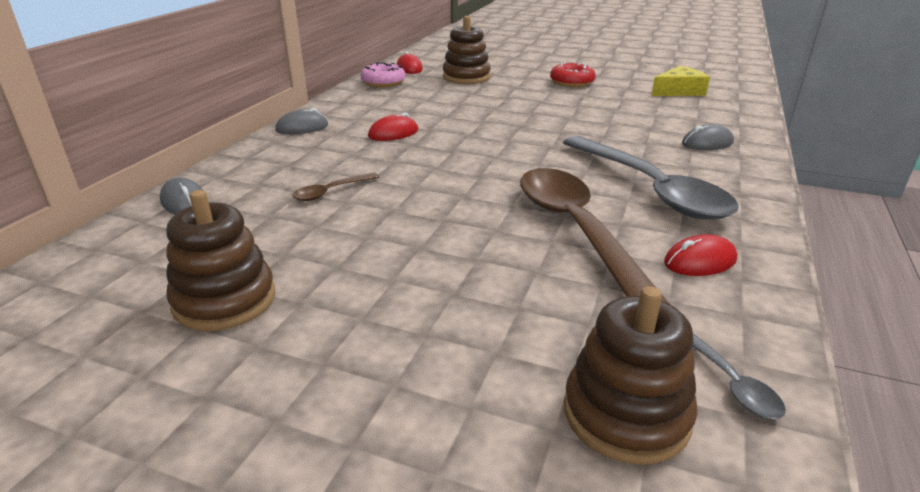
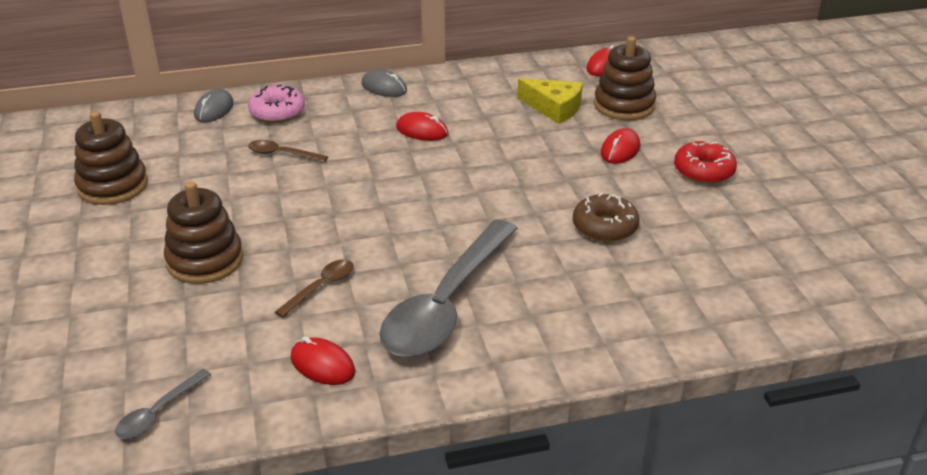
camera: 55 degrees right, 5 degrees up
(383, 83) = (541, 72): pink donut -> pink donut (277, 112)
(517, 92) = (620, 150): none -> red mouse
(576, 231) = (321, 287): brown spoon -> brown spoon, size x0.42
(603, 119) = (605, 227): none -> brown donut
(626, 414) = (96, 376): brown stacking toy -> brown stacking toy (205, 260)
(679, 91) = (784, 252): yellow cheese -> yellow cheese (554, 108)
(707, 143) = (615, 313): grey mouse -> none

